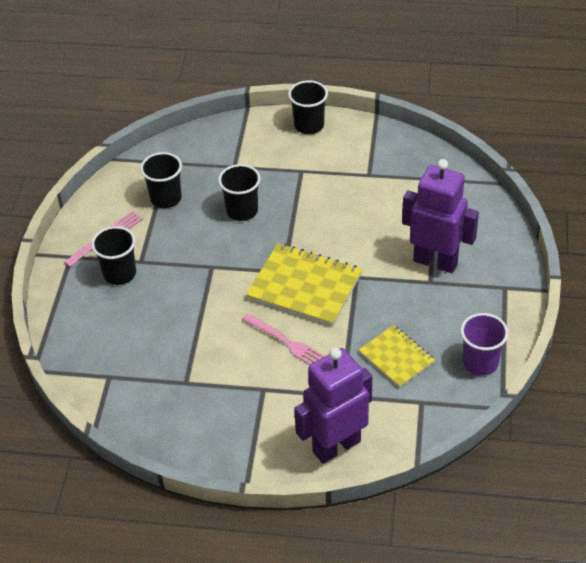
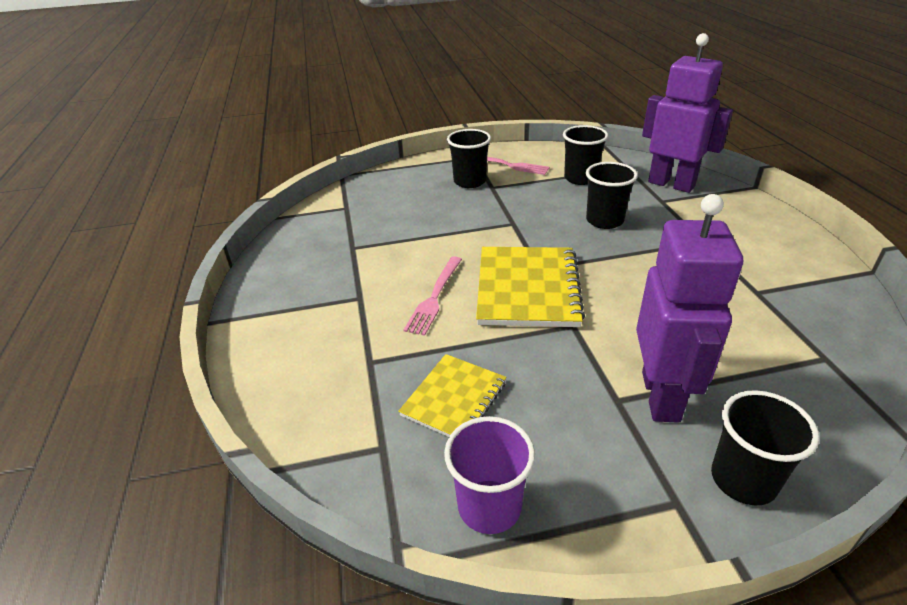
camera: 70 degrees right, 10 degrees down
(309, 125) = (780, 228): black cup -> black cup (743, 480)
(336, 446) = (285, 377): purple robot -> purple robot (671, 184)

